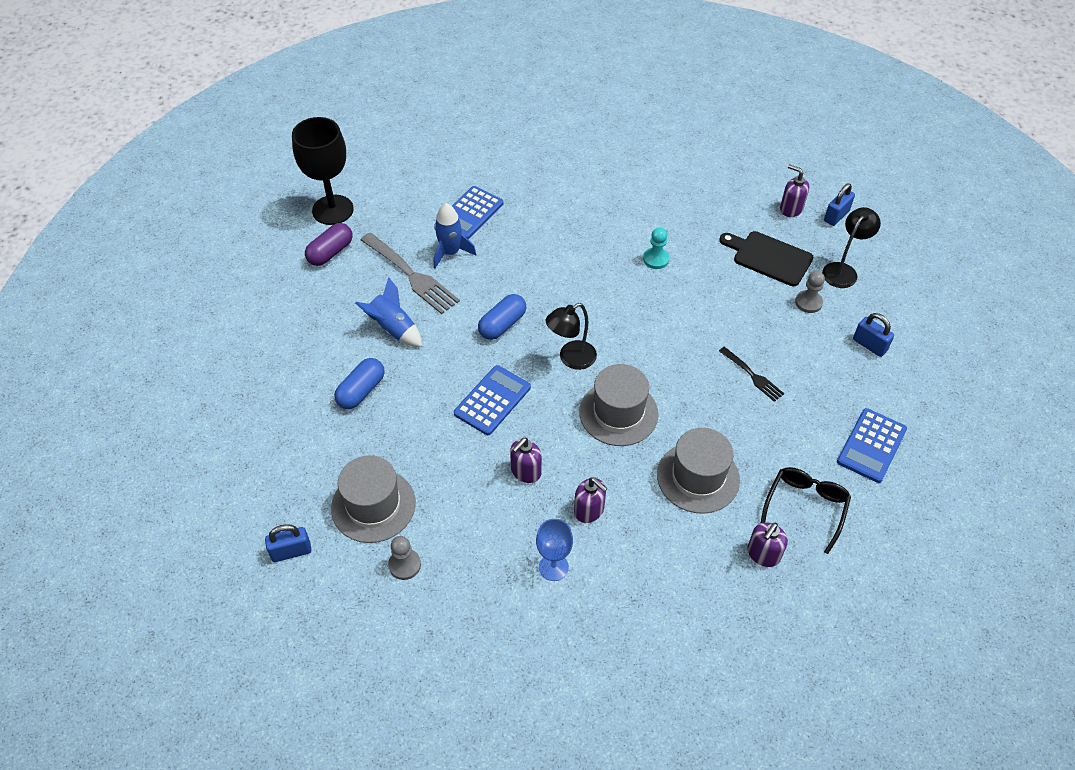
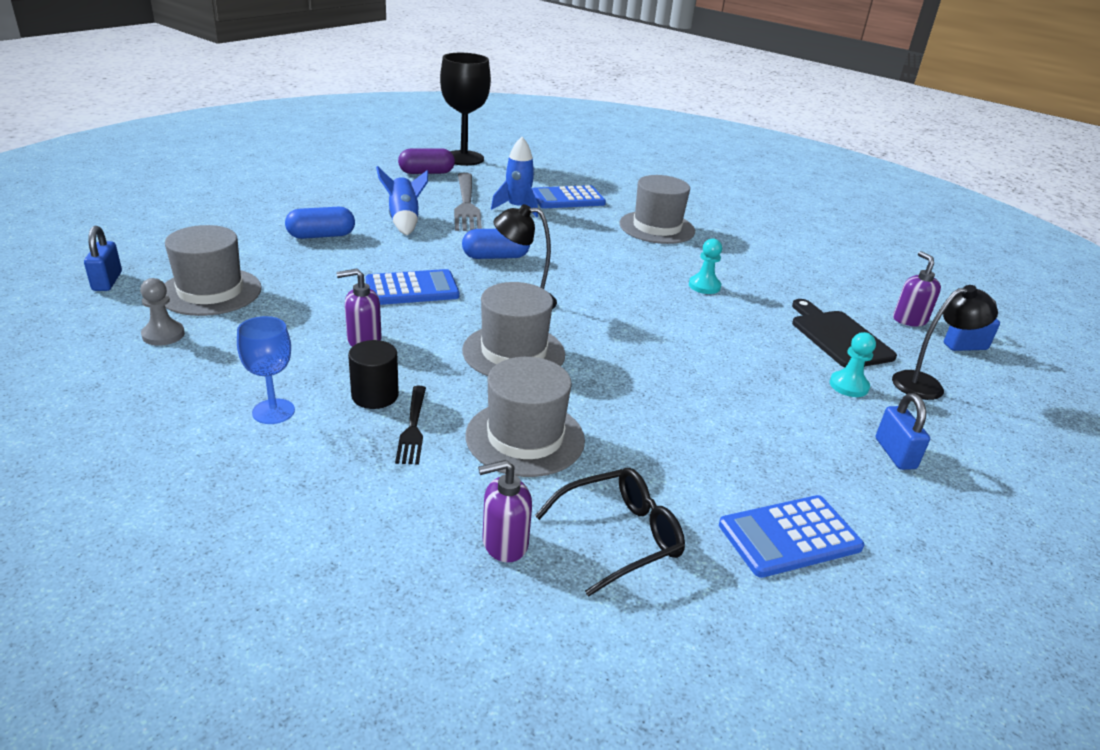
camera: 35 degrees right, 20 degrees down
(291, 551) = (107, 281): blue padlock -> blue padlock turned 60 degrees clockwise
(565, 208) = (657, 227): none -> grey hat
(589, 510) = (375, 395): purple soap dispenser -> black cylinder
(752, 375) = (702, 401): black fork -> black fork (412, 427)
(808, 302) = (848, 386): grey pawn -> turquoise pawn

